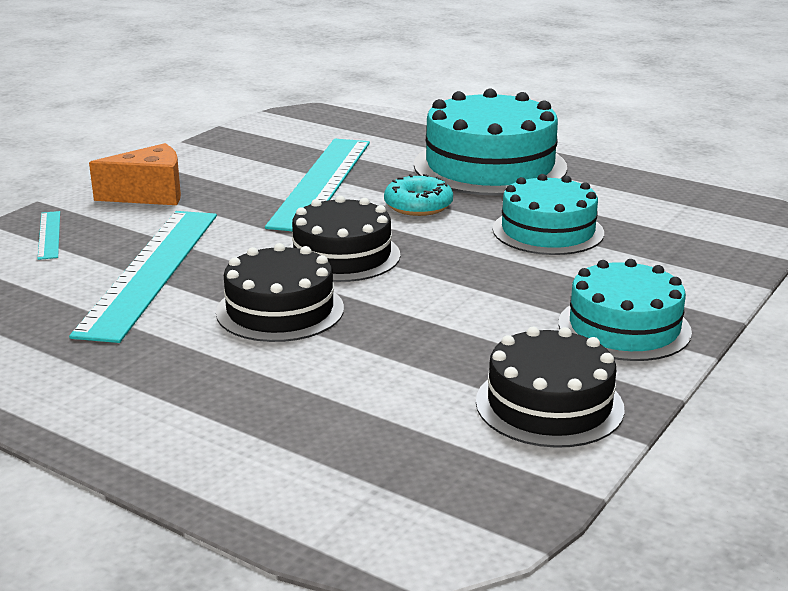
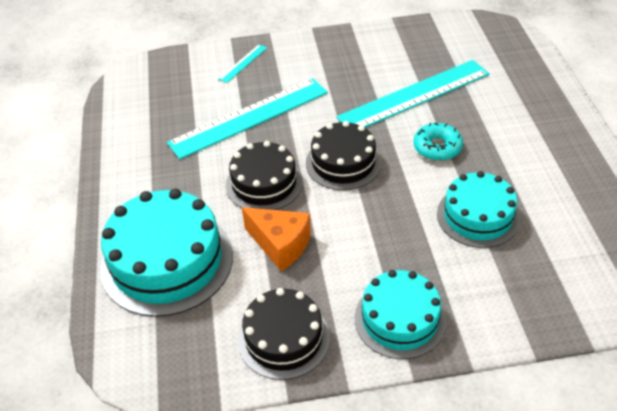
camera: 50 degrees right, 20 degrees up
(150, 195) = (320, 57): orange cheese -> orange cheese (280, 245)
(490, 166) = (531, 137): turquoise cake -> turquoise cake (167, 261)

